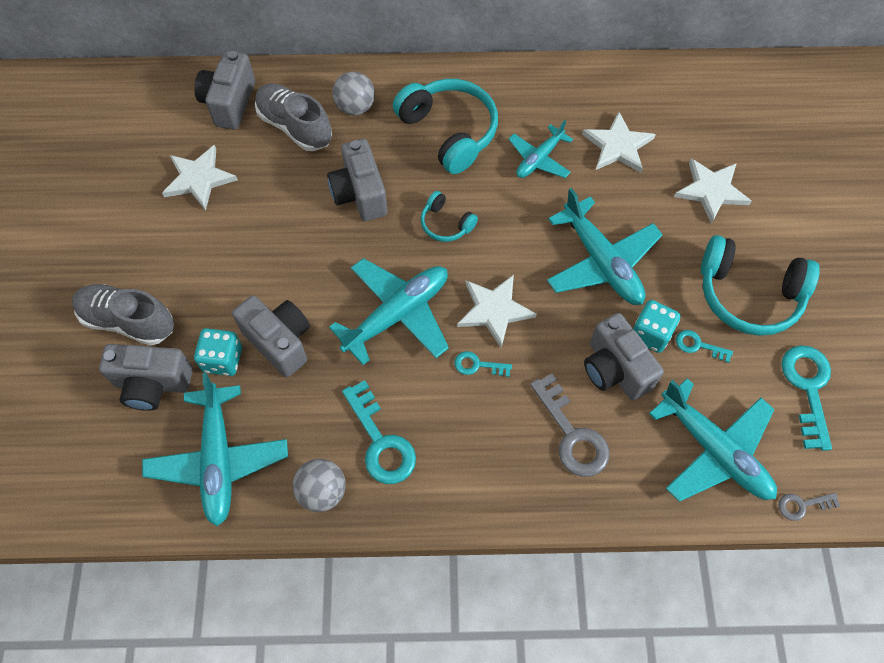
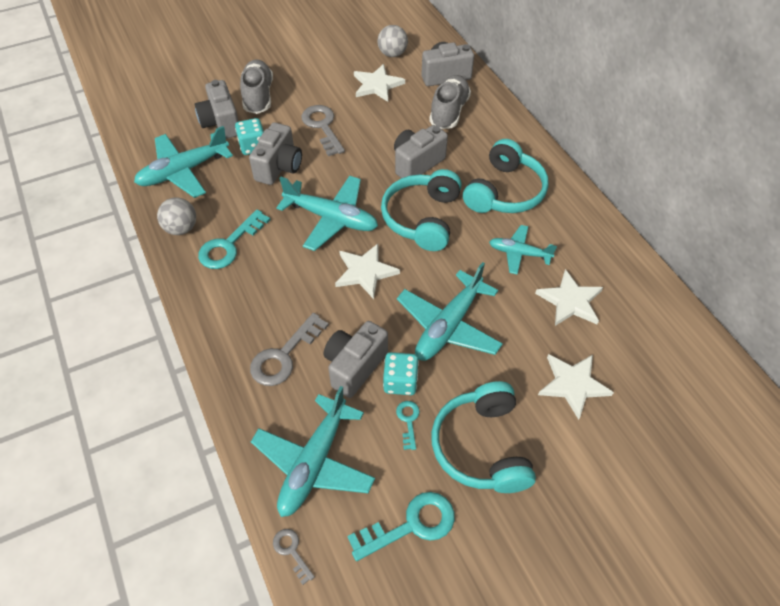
camera: 65 degrees right, 10 degrees down
(236, 267) = (322, 127): none -> grey key
(355, 107) = (488, 134): grey ball -> grey ball (392, 54)
(446, 224) = (422, 218): turquoise headphones -> turquoise headphones, size x1.97
(477, 365) = (314, 278): turquoise key -> none

